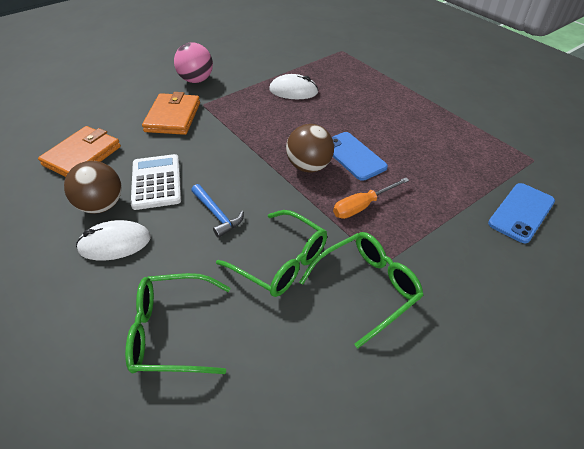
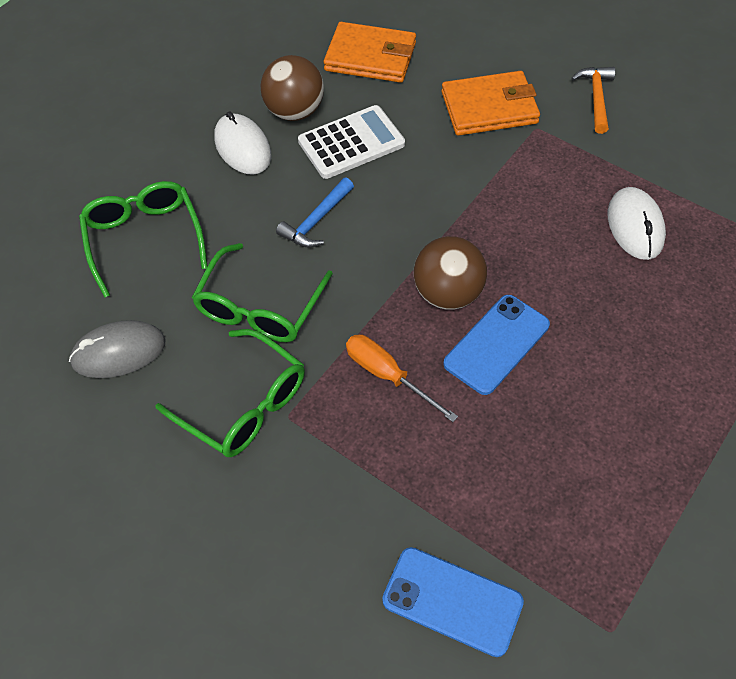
camera: 75 degrees right, 10 degrees up
(196, 80) = (596, 98): pink ball -> orange hammer
(289, 371) = (119, 352): none -> grey mouse

